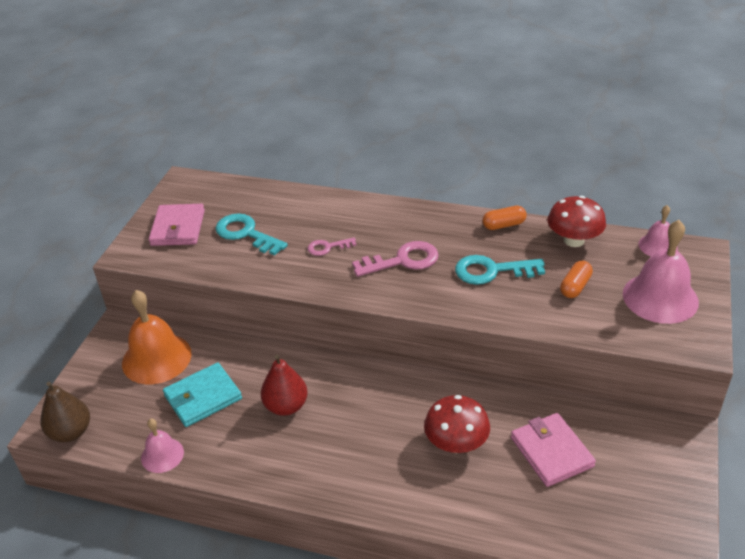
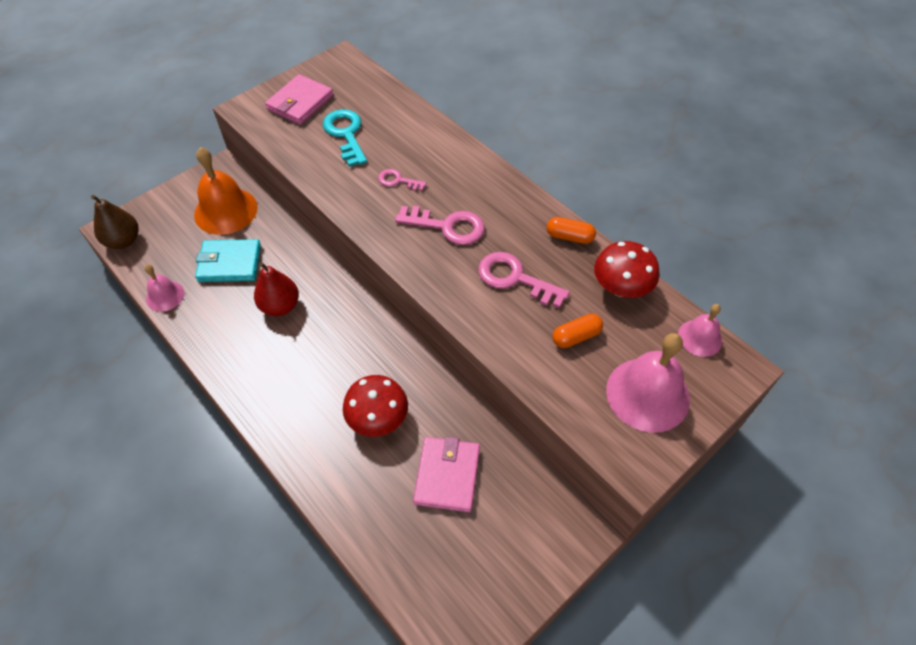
camera: 30 degrees right, 15 degrees up
(491, 271) = (514, 278): turquoise key -> pink key

